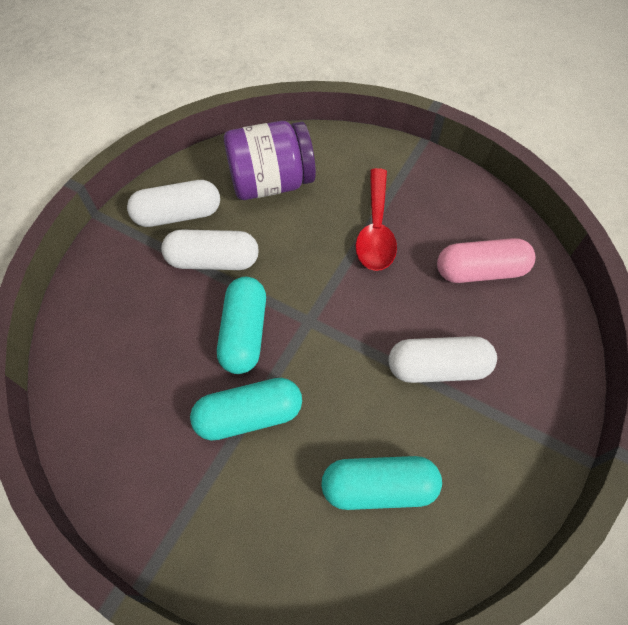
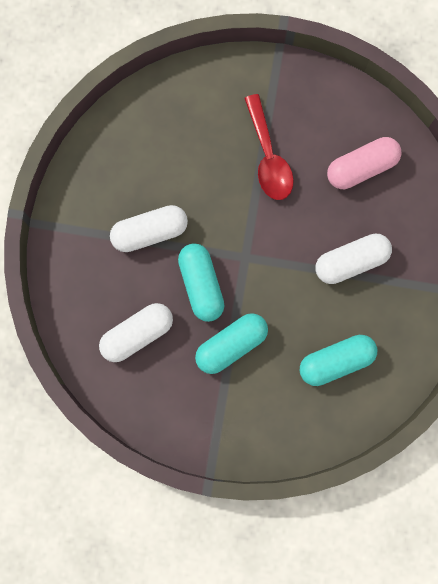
camera: 20 degrees left, 20 degrees up
(178, 215) = (100, 199): white capsule -> white capsule (137, 334)
(271, 183) = (164, 139): purple jar -> none

